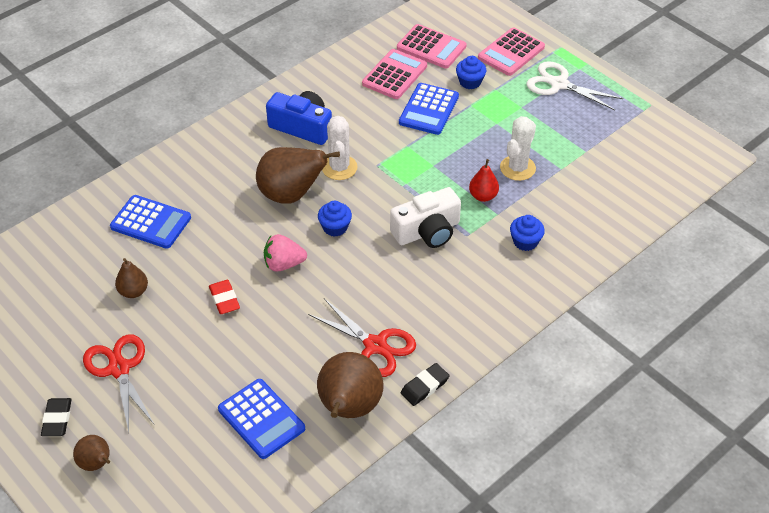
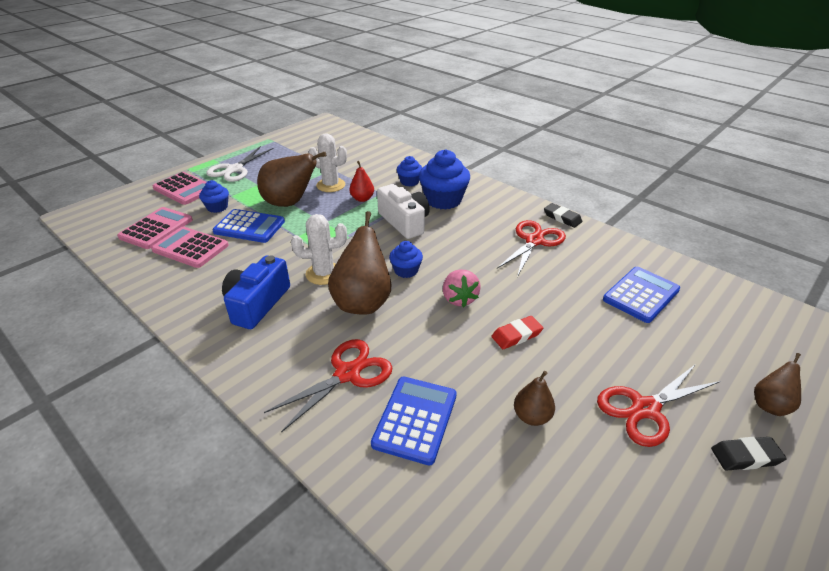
camera: 95 degrees left, 10 degrees down
(206, 185) = (348, 373): none -> red scissors
(349, 408) = (602, 250): brown pear -> brown pear (290, 203)
(476, 271) = (443, 200): none -> blue cupcake

